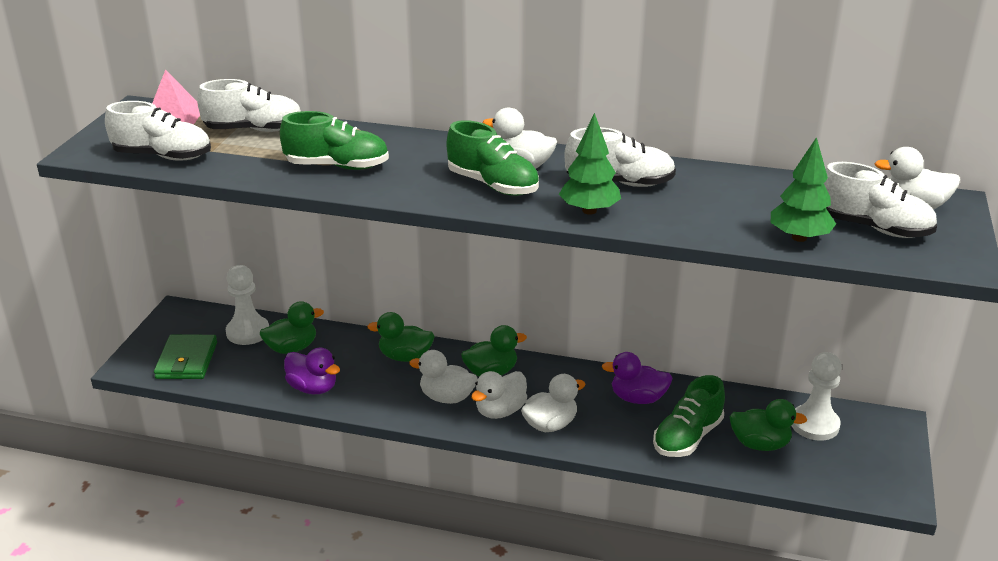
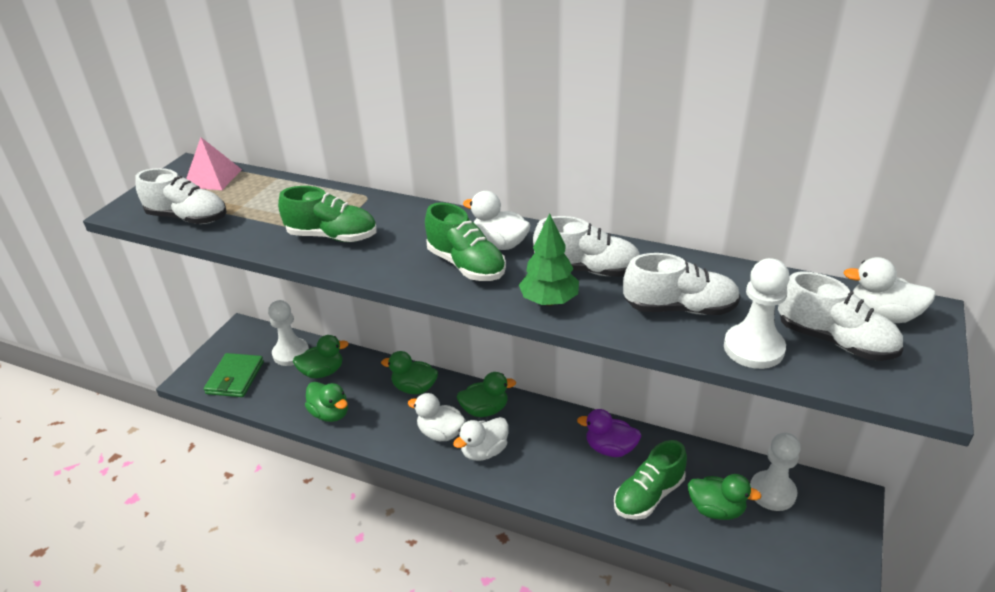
camera: 10 degrees right, 5 degrees up
(254, 130) = (275, 193): white shoe -> white shoe (680, 308)
(313, 388) = (330, 413): purple duck -> green duck
(550, 424) = (525, 470): white duck -> none
(799, 237) = (753, 348): green tree -> white pawn

